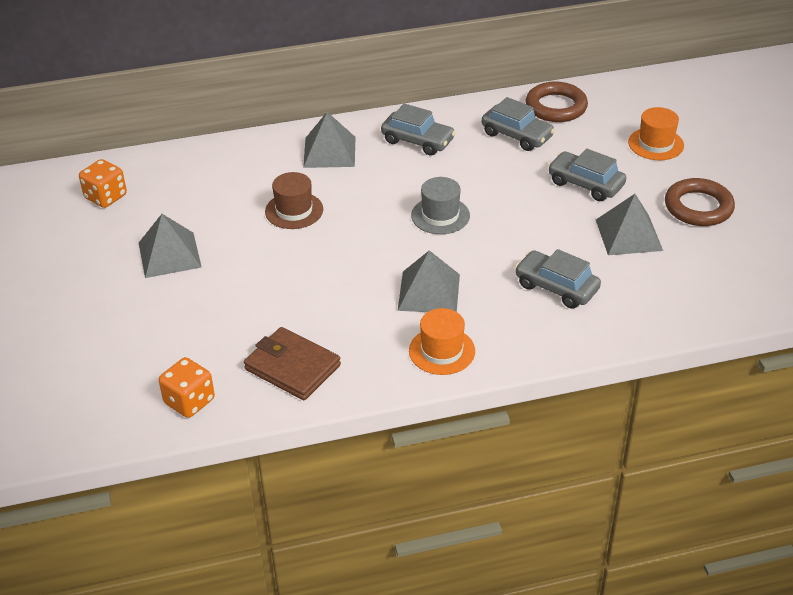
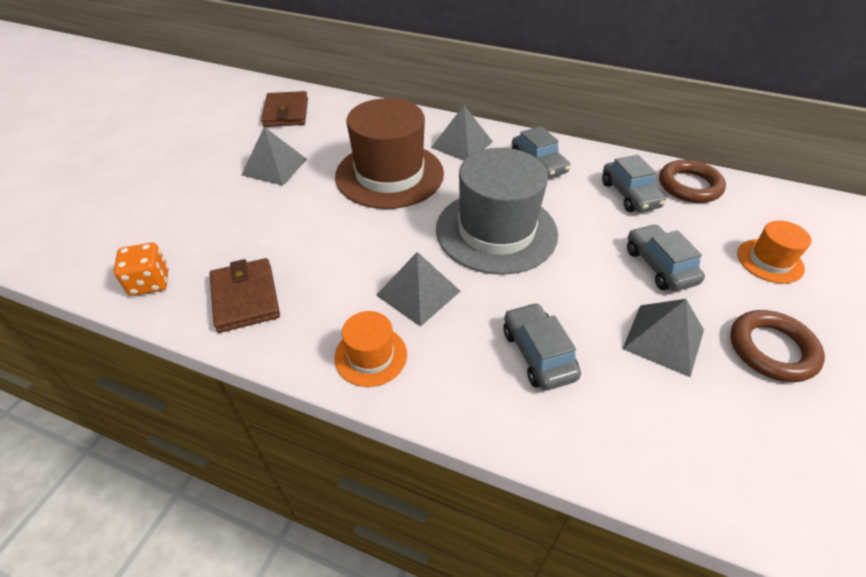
camera: 35 degrees right, 5 degrees up
(106, 197) = (286, 113): orange dice -> brown wallet
(294, 210) = (389, 175): brown hat -> brown hat, size x2.08
(440, 215) = (496, 231): grey hat -> grey hat, size x2.08

